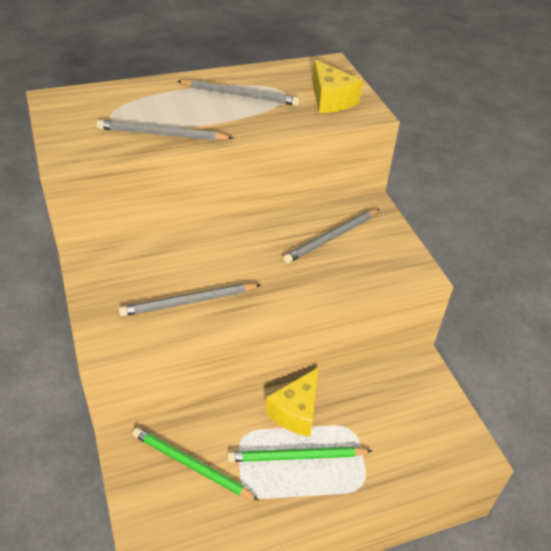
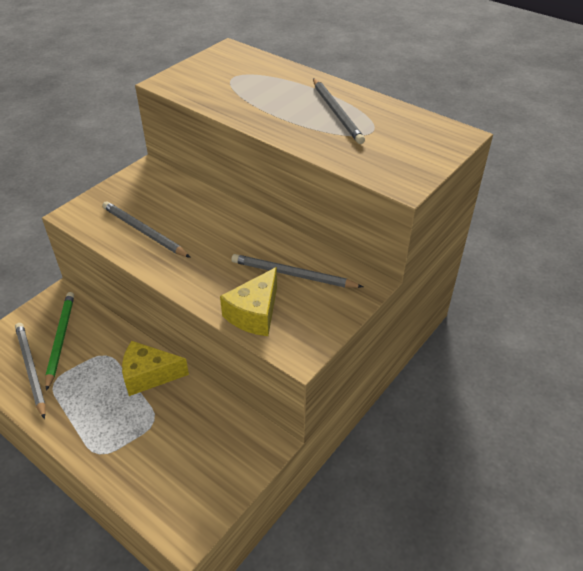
camera: 60 degrees right, 0 degrees up
(162, 134) = (236, 104): grey pencil -> grey pencil (31, 369)
(296, 457) = (103, 396): green pencil -> none
(331, 100) = (395, 157): yellow cheese -> yellow cheese (255, 313)

